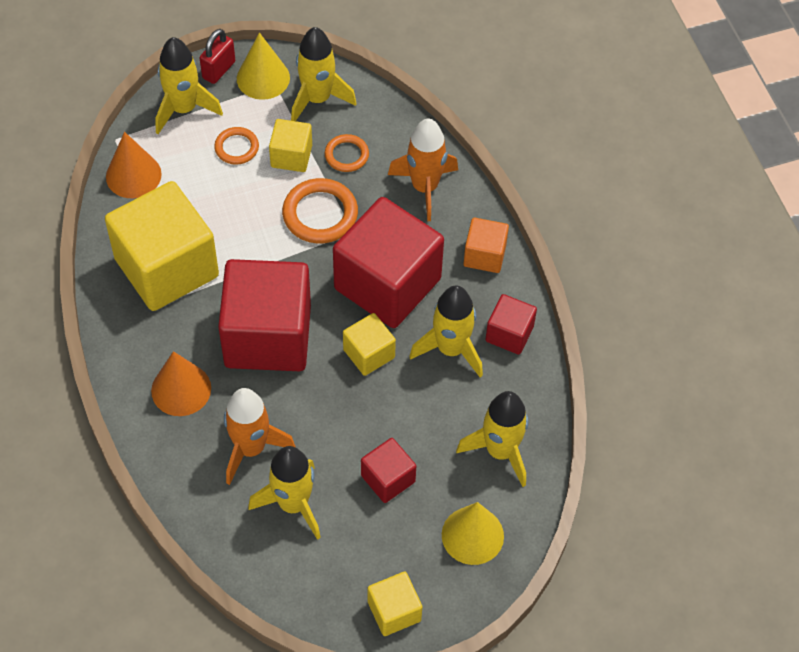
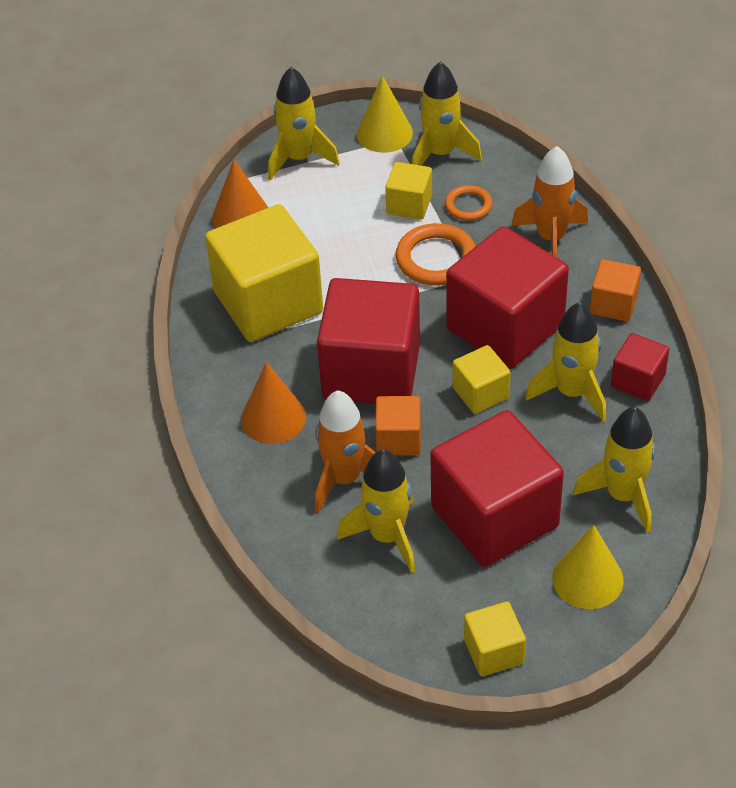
camera: 10 degrees right, 10 degrees down
(219, 70) = (339, 125): red padlock -> none
(236, 148) = (352, 195): orange ring -> none
(297, 405) = (398, 439): none -> orange cube
(388, 479) = (494, 516): red cube -> red cube, size x2.10

